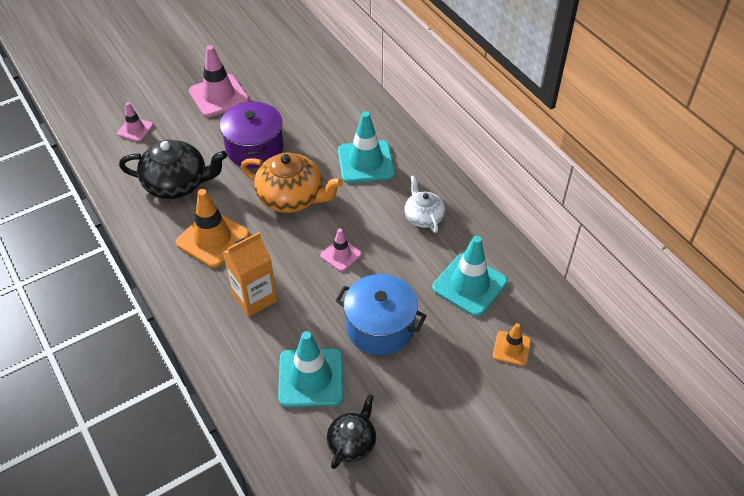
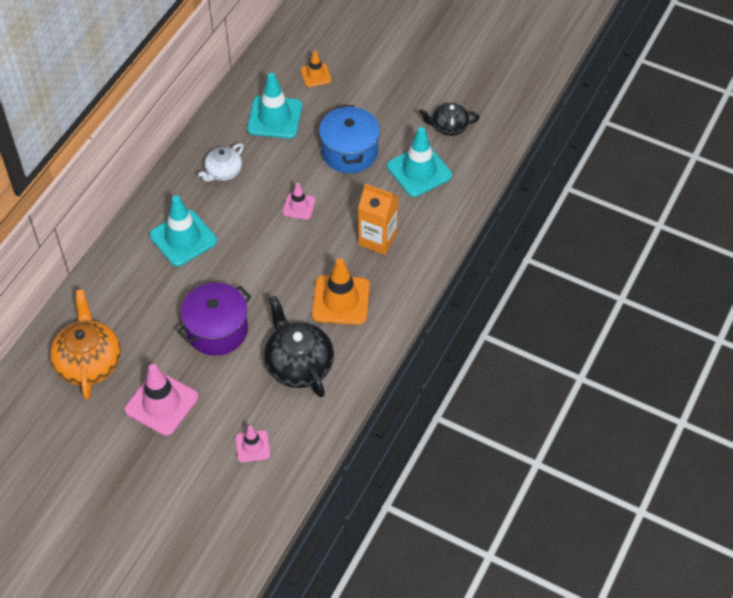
camera: 120 degrees left, 5 degrees up
(291, 197) = (259, 270): orange teapot -> orange teapot (89, 362)

